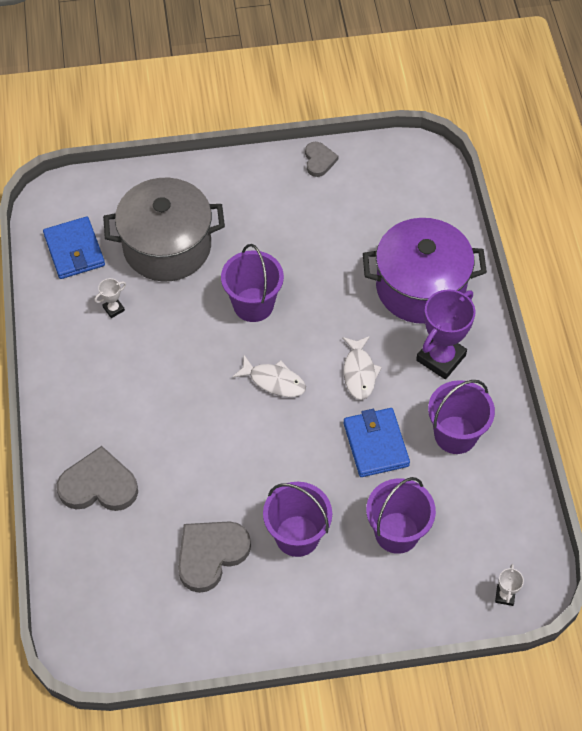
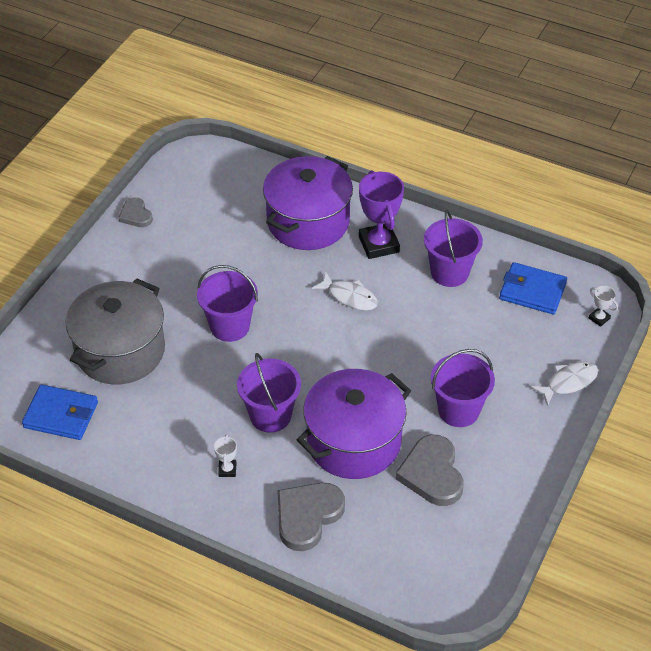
camera: 55 degrees left, 10 degrees down
(113, 309) = (146, 418): white trophy -> white trophy (227, 470)
(200, 473) = (354, 441): none -> purple pot
(274, 381) = (311, 351): white fish -> white fish (568, 382)
(319, 160) = (136, 215): grey heart -> grey heart turned 150 degrees counterclockwise
(375, 444) = (419, 321): blue wallet -> blue wallet (532, 291)
(397, 532) = (502, 350): purple bucket -> purple bucket (270, 415)

